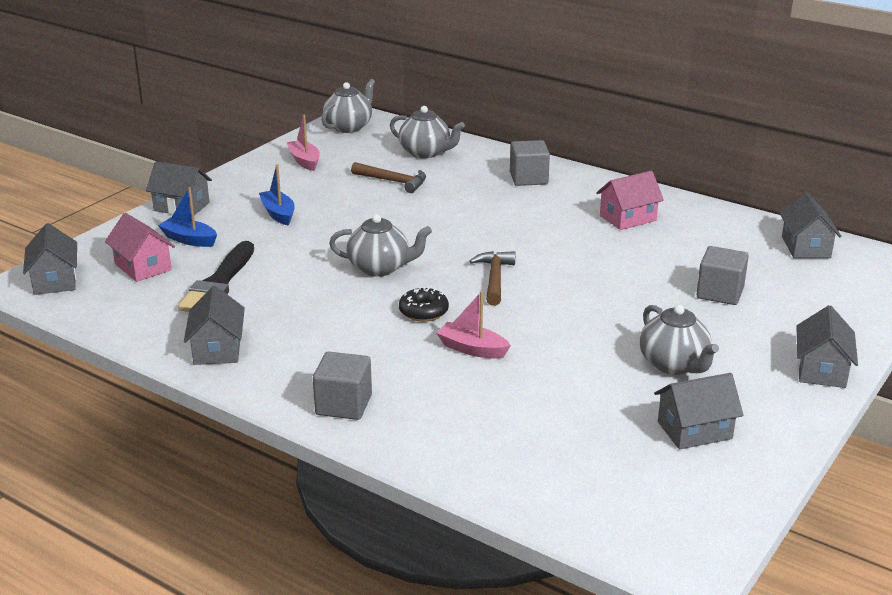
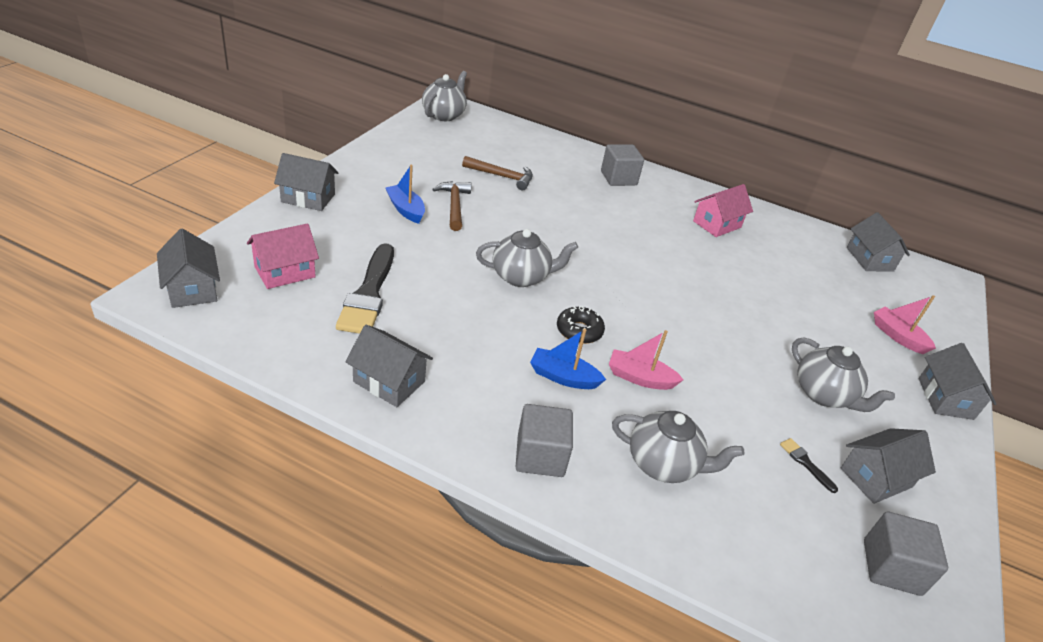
camera: 15 degrees left, 10 degrees up
(143, 267) = (285, 272): pink house -> pink house turned 75 degrees counterclockwise
(189, 240) = (325, 238): blue boat -> blue boat (563, 377)
(217, 349) = (389, 381): grey house -> grey house turned 45 degrees counterclockwise
(304, 161) = (414, 150): pink boat -> pink boat (897, 336)
(425, 153) = (520, 146): grey teapot -> grey teapot (663, 464)
(494, 279) = (630, 291): brown hammer -> brown hammer (454, 206)
(620, 417) = (805, 463): none -> black brush
(720, 293) = (825, 309): grey cube -> grey cube (891, 567)

